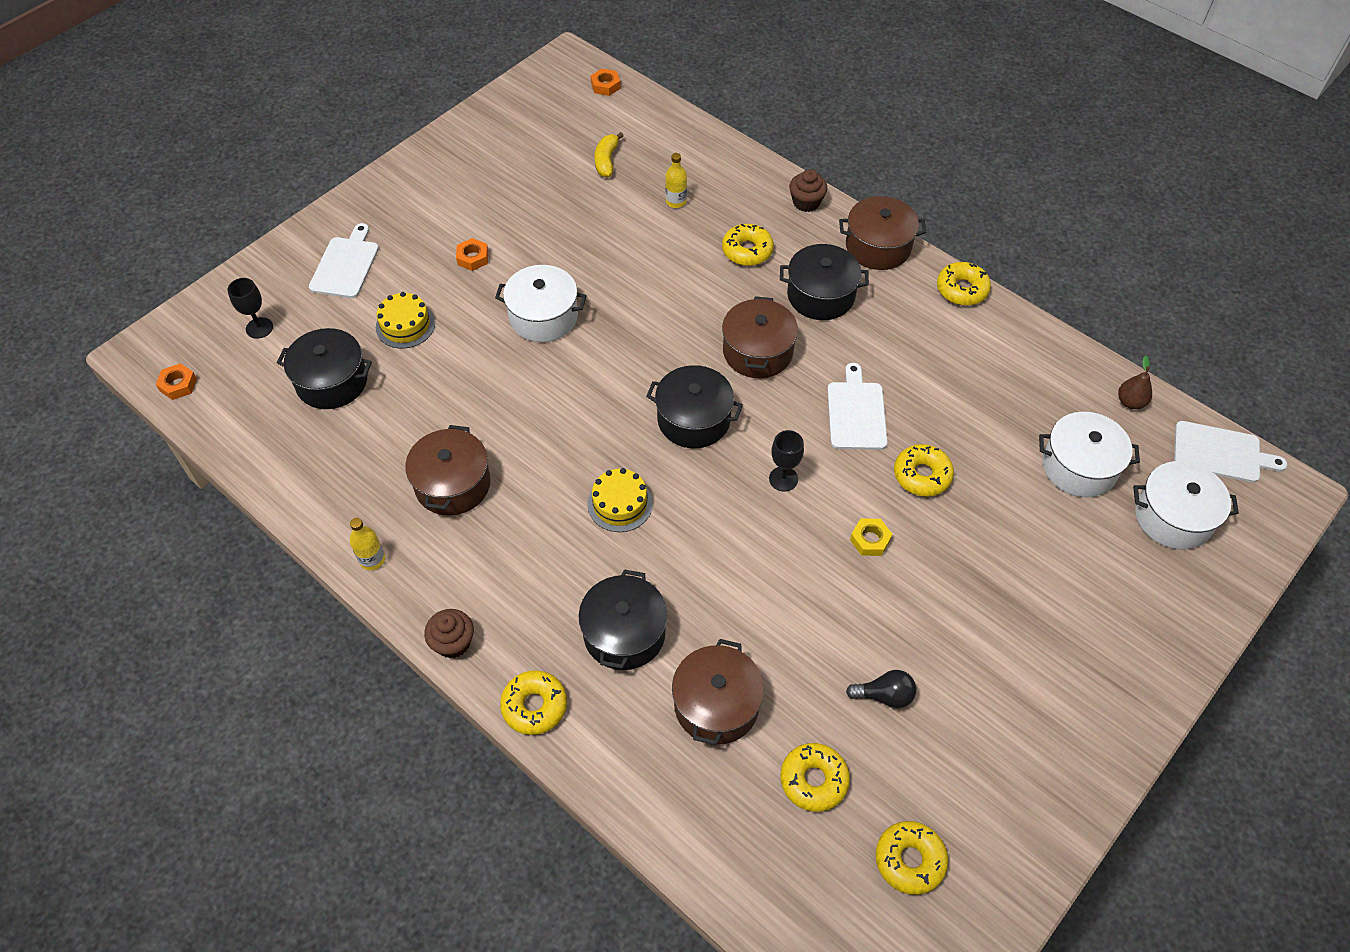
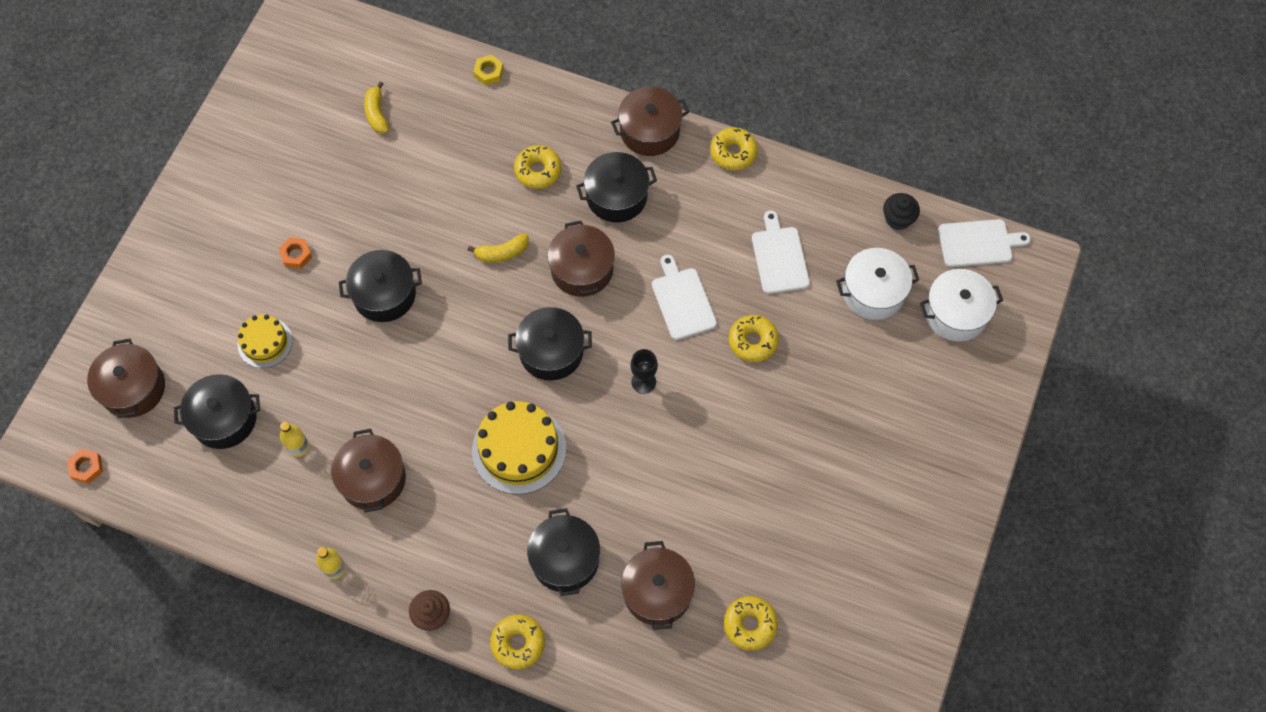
camera: 20 degrees left, 10 degrees up
(259, 328) = (133, 388): black goblet -> brown pot
(345, 265) = (182, 299): white cutting board -> white cutting board (779, 257)
(543, 316) = (384, 294): white pot -> black pot
(605, 86) = (343, 29): orange nut -> none
(620, 504) = (519, 449): yellow cake -> yellow cake, size x1.67
(676, 201) = (456, 138): yellow bottle -> yellow bottle (298, 447)
(680, 313) = (502, 253): none -> yellow banana
(806, 202) = (572, 104): brown cupcake -> none
(870, 540) = (729, 412): yellow nut -> yellow nut (488, 72)
(884, 695) = (781, 539): black light bulb -> none
(909, 860) = (837, 659): yellow donut -> none
(1130, 402) = (898, 219): brown pear -> black cupcake

